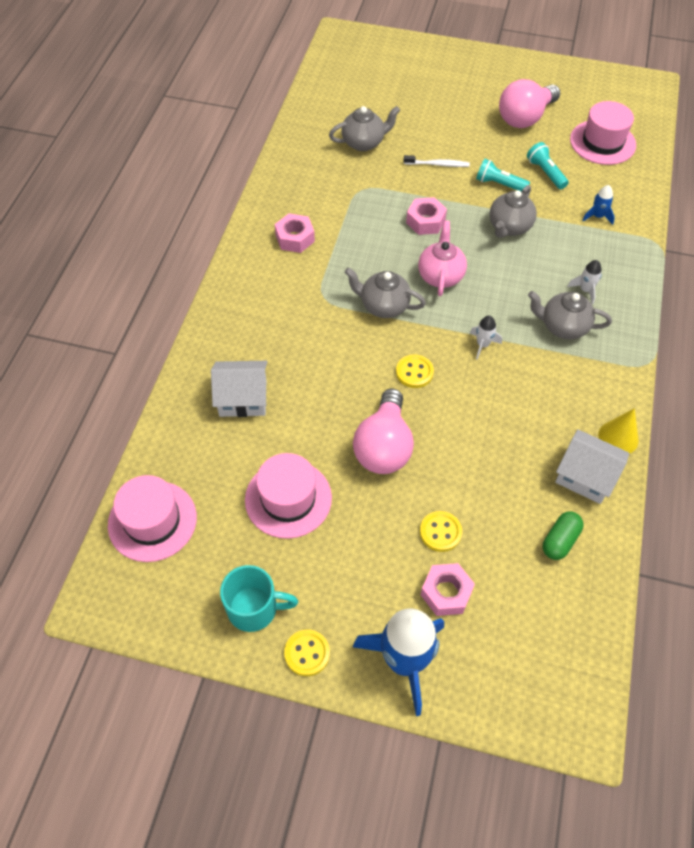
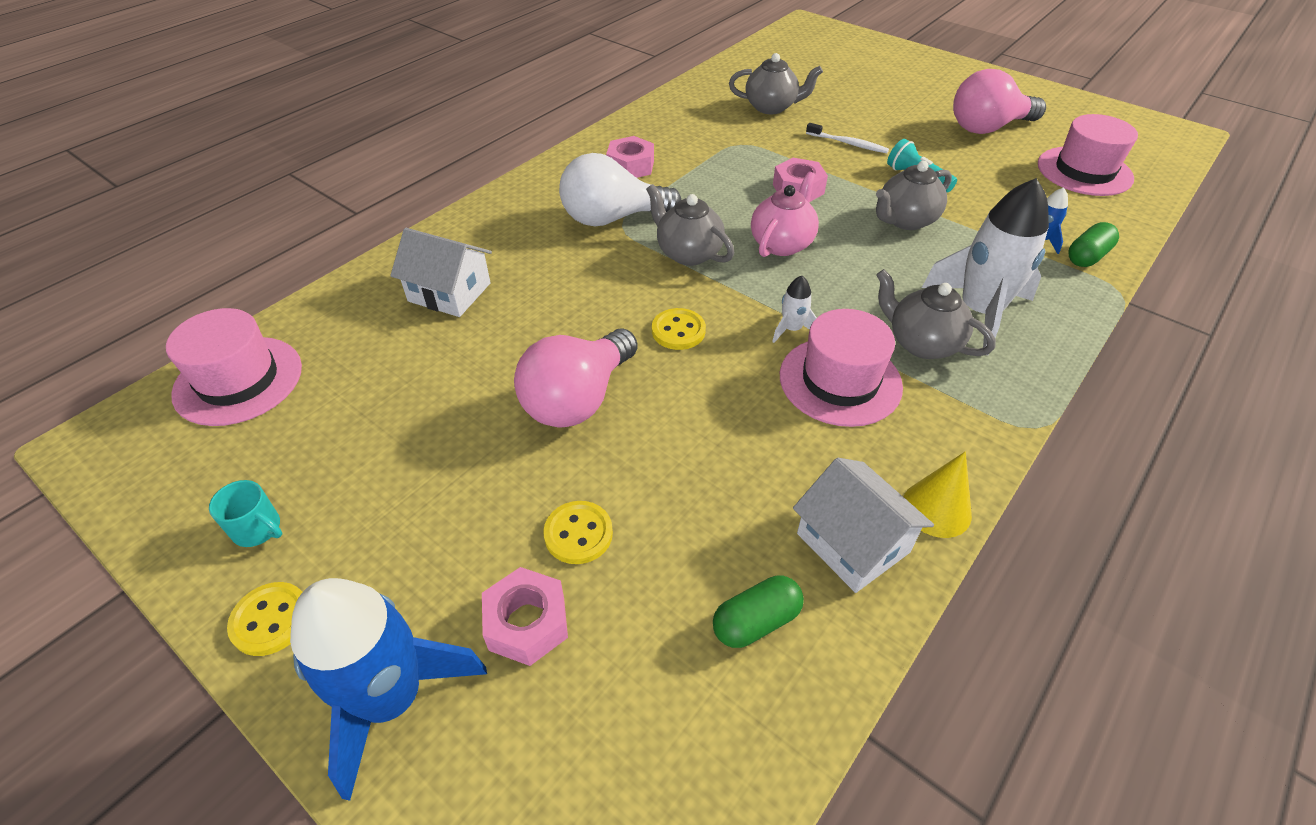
camera: 25 degrees right, 10 degrees down
(254, 608) = (258, 529): turquoise mug -> turquoise mug, size x0.61
(288, 498) = (411, 415): pink hat -> pink hat (840, 381)
(313, 293) = (612, 218): none -> white light bulb
(545, 173) = (987, 181): turquoise flashlight -> none
(585, 290) = (979, 312): white rocket -> white rocket, size x2.26
(630, 221) = (1087, 256): none -> green capsule

